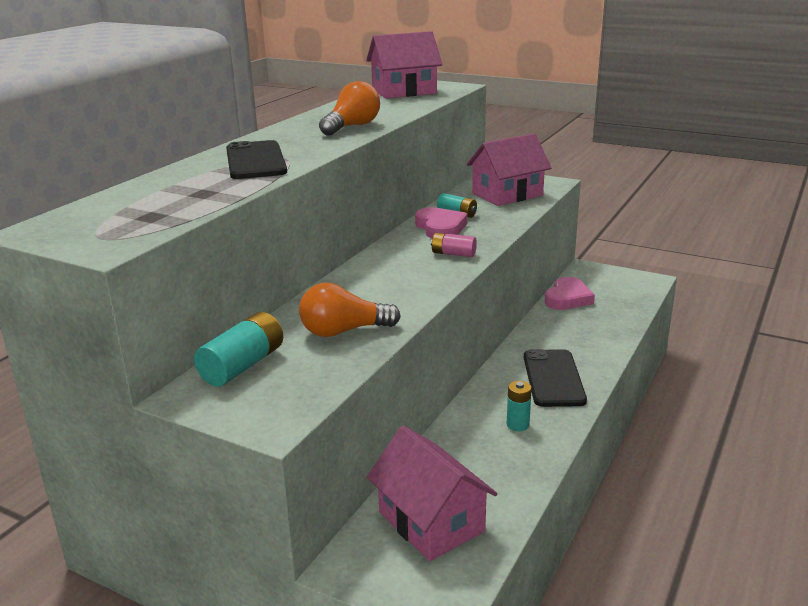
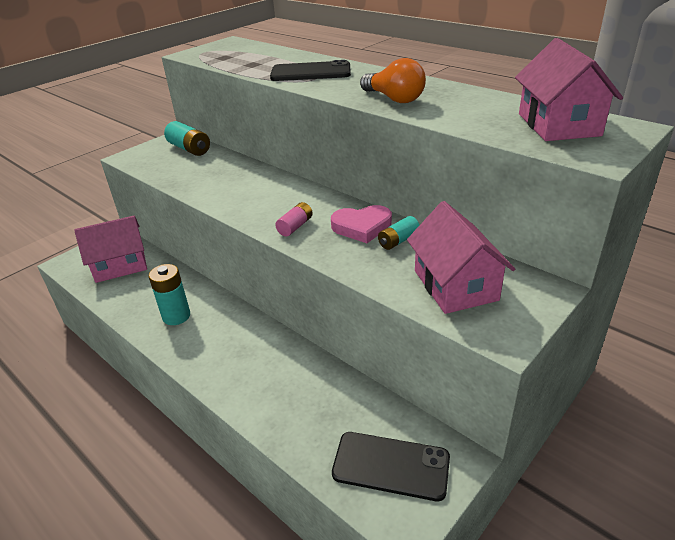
camera: 105 degrees right, 10 degrees up
(344, 331) = (201, 175): orange light bulb -> none
(517, 425) = (176, 316): turquoise battery -> turquoise battery, size x1.60
(553, 378) = (222, 351): black phone -> black phone (391, 466)
(568, 298) = (372, 409): pink heart -> none

